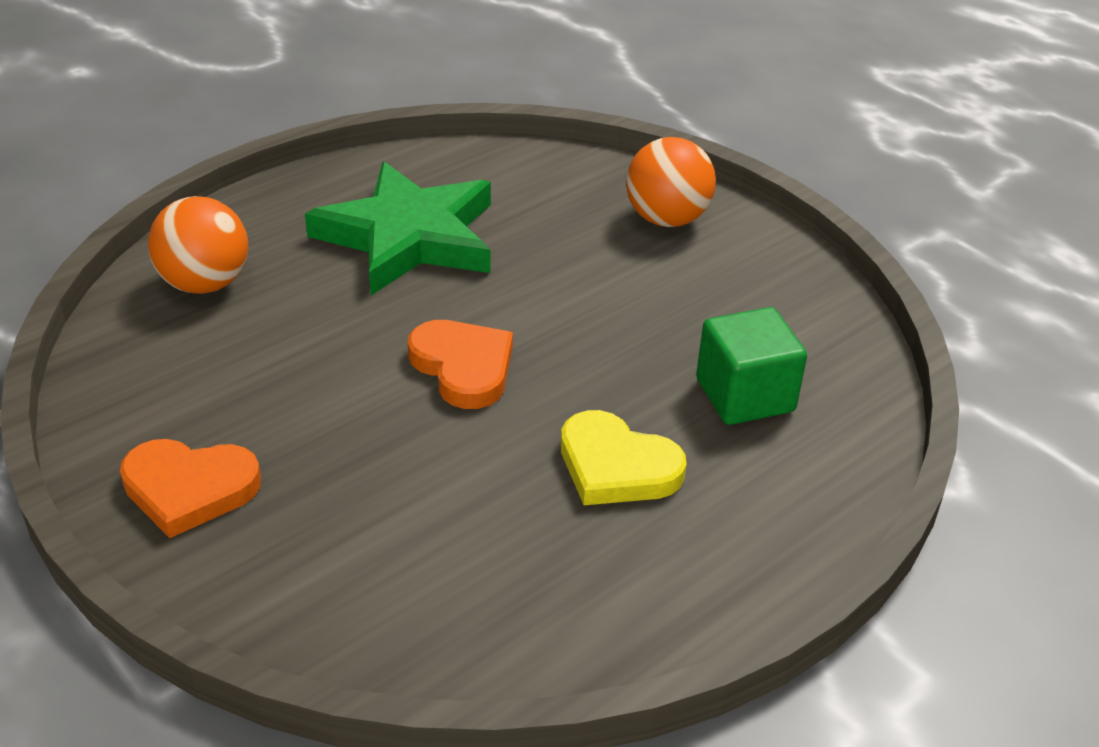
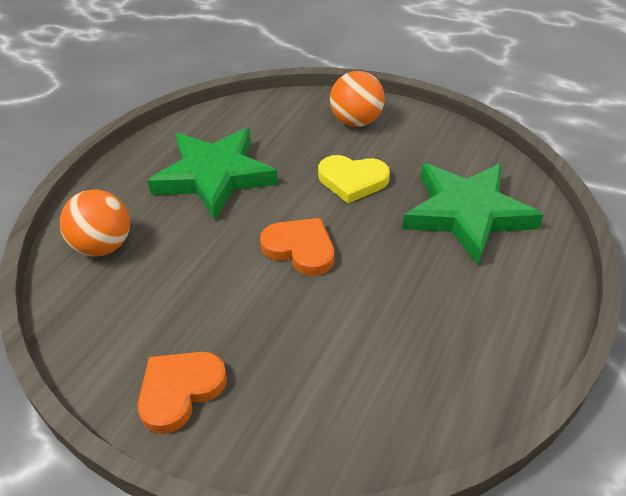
camera: 20 degrees left, 5 degrees up
(189, 489) = (180, 391): orange heart -> orange heart turned 150 degrees clockwise
(616, 466) = (427, 281): yellow heart -> yellow heart (352, 180)
(745, 395) = (467, 213): green cube -> green star

